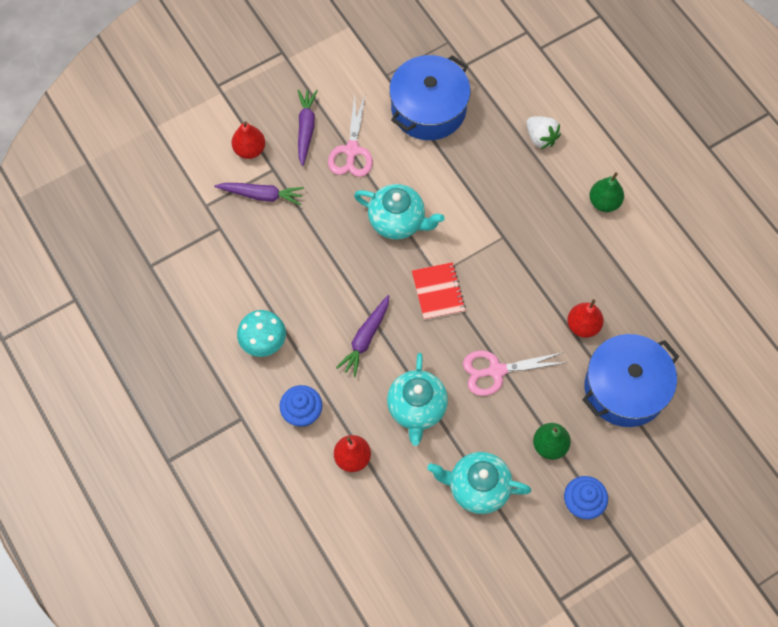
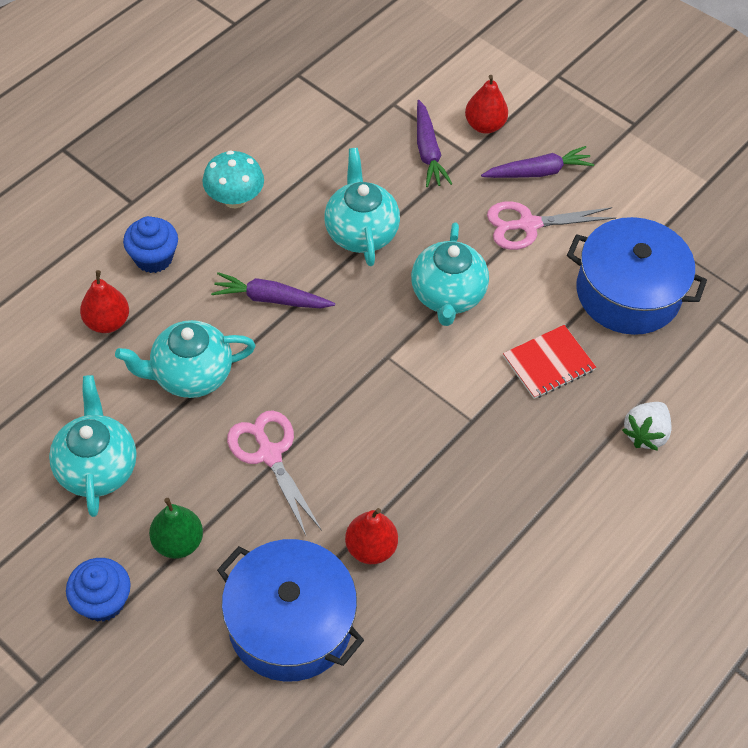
camera: 70 degrees right, 10 degrees down
(323, 262) = (360, 232): none -> turquoise teapot
(438, 292) = (362, 363): red notebook -> red notebook (548, 363)
(604, 202) = (577, 537): green pear -> none

